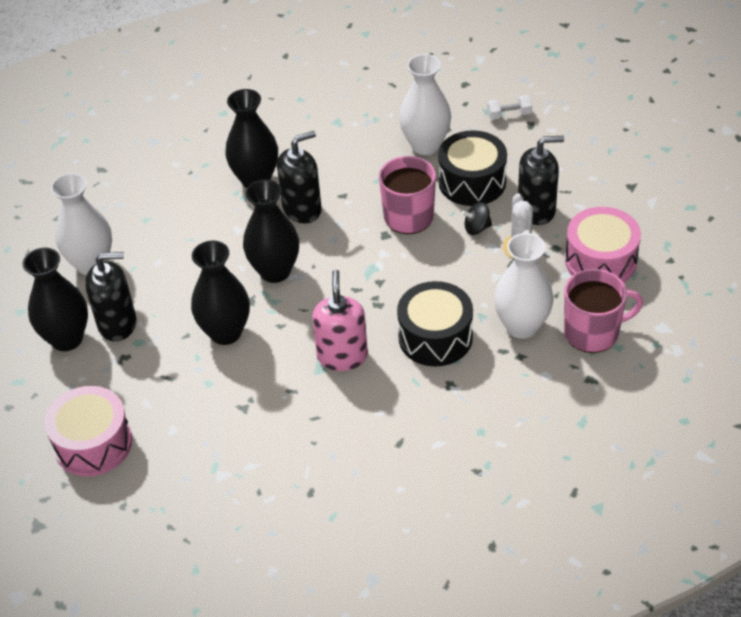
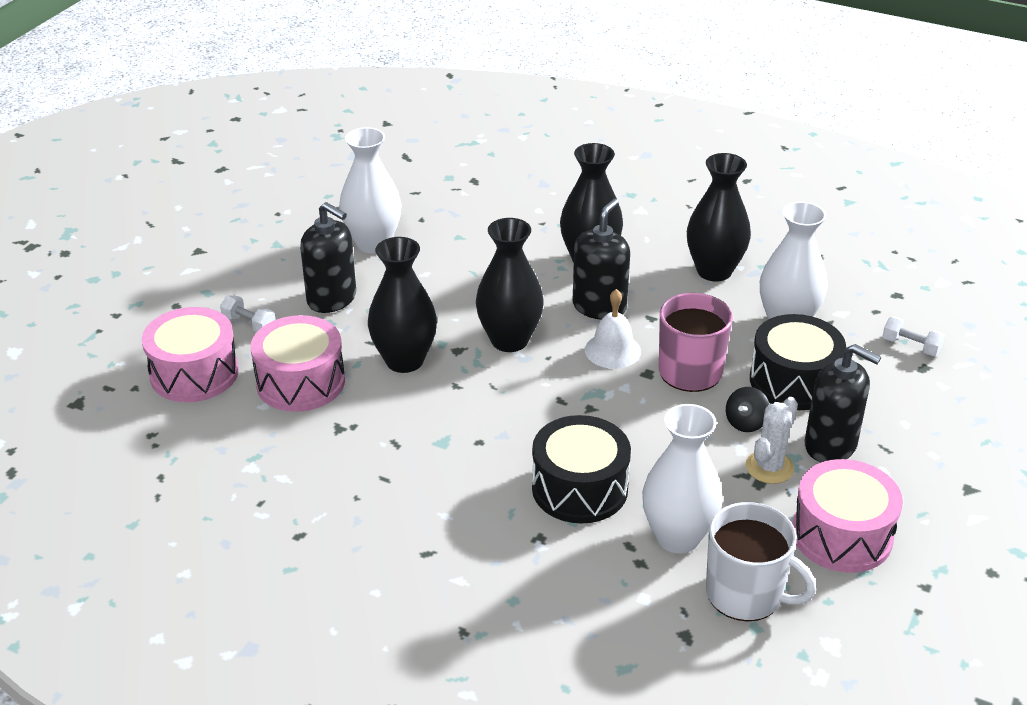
camera: 40 degrees right, 10 degrees down
(67, 339) = (281, 285): black vase -> black vase (714, 271)
(83, 383) = (249, 324): none -> white dumbbell
(176, 396) = (300, 382): none -> pink drum
(302, 209) = (599, 307): black soap dispenser -> black soap dispenser turned 75 degrees counterclockwise
(342, 356) = (474, 446): pink soap dispenser -> none
(346, 234) = (612, 350): none -> white bell
(477, 228) = (746, 423): black spinning top -> black spinning top turned 90 degrees counterclockwise
(593, 332) = (746, 594): pink mug -> white mug

